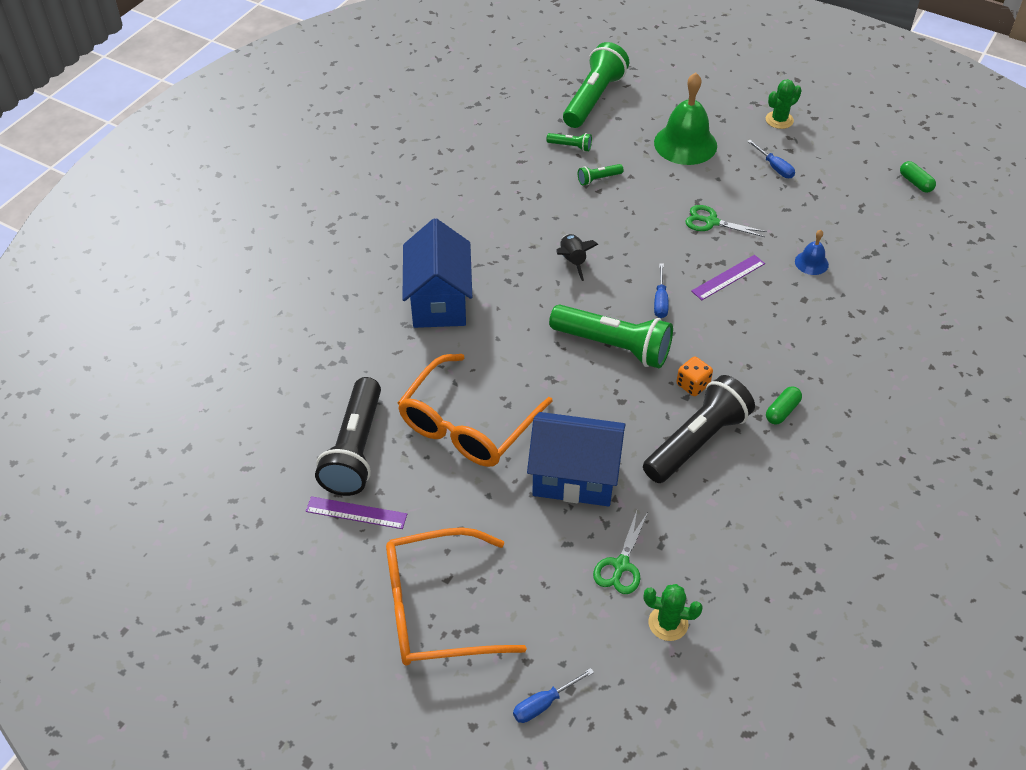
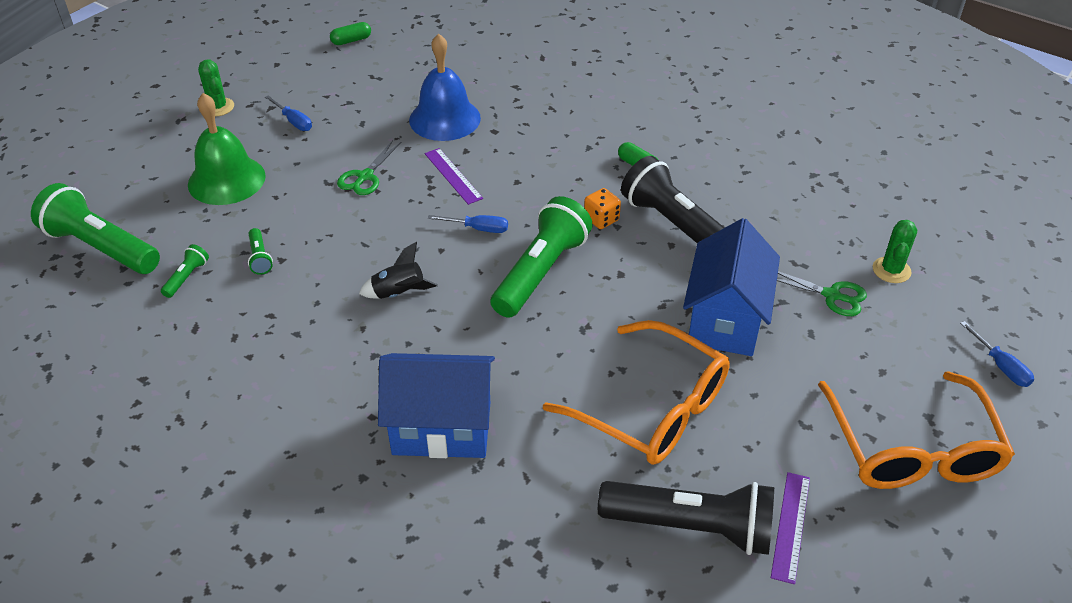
camera: 85 degrees left, 5 degrees down
(774, 167) = (294, 121): blue screwdriver -> blue screwdriver turned 75 degrees clockwise
(811, 263) = (445, 119): blue bell -> blue bell, size x2.06

